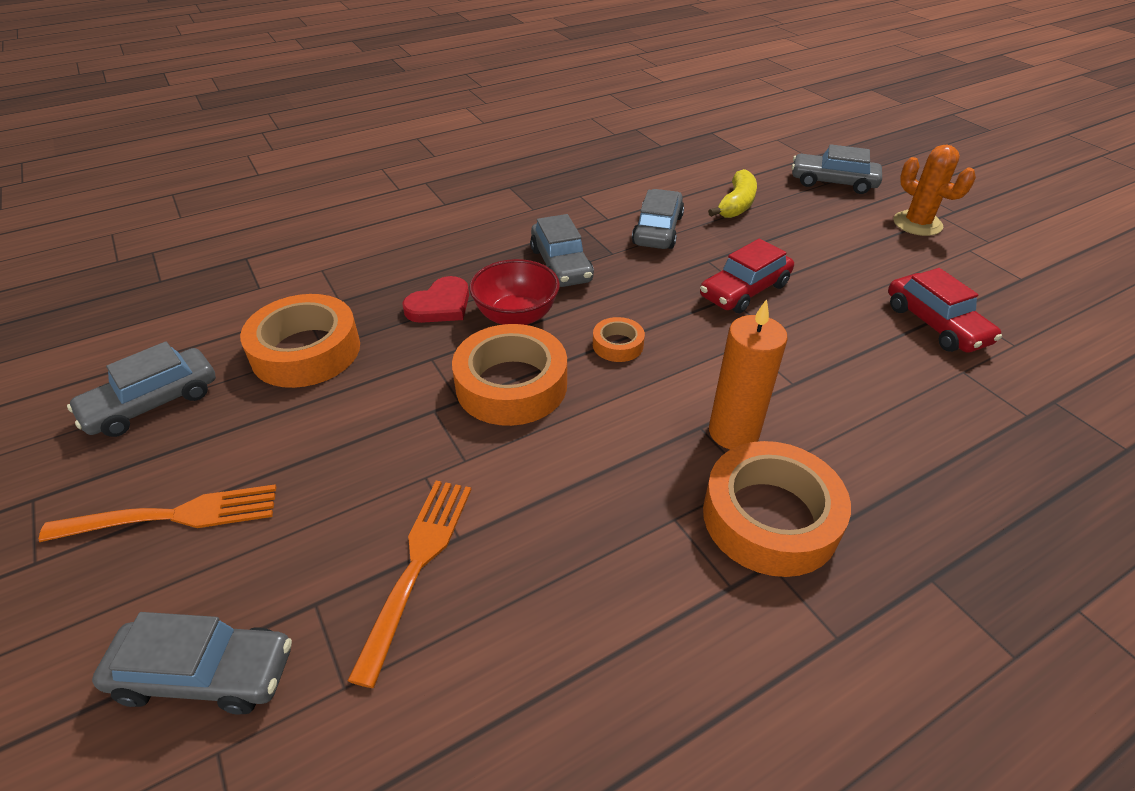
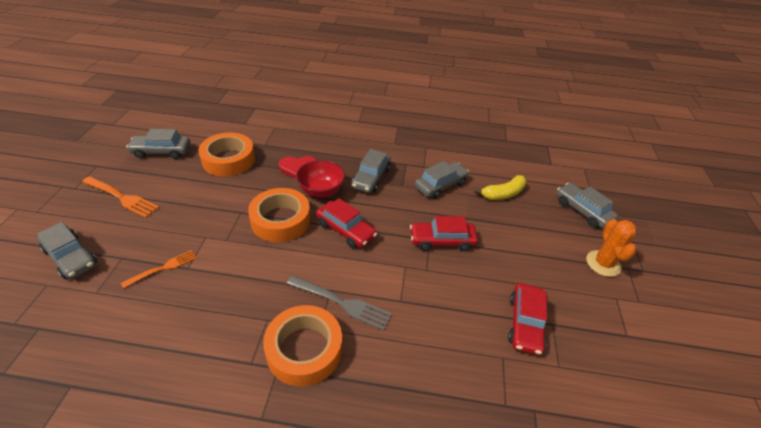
camera: 35 degrees right, 0 degrees up
(417, 566) = (162, 268): orange fork -> orange fork, size x0.66
(618, 345) = (345, 230): orange tape -> red car
(733, 432) = (341, 303): orange candle -> grey fork

